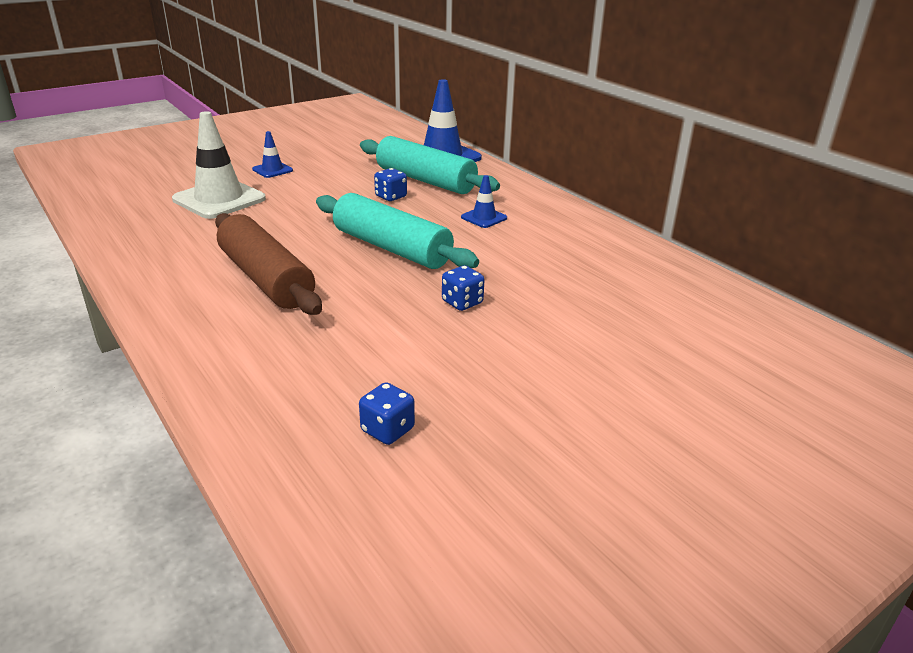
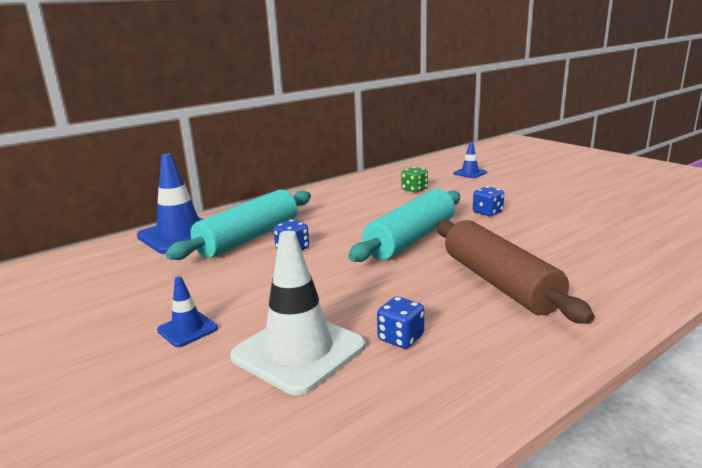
camera: 90 degrees left, 10 degrees down
(265, 279) = (500, 283): brown rolling pin -> brown rolling pin turned 75 degrees counterclockwise
(387, 430) = (648, 221): blue dice -> blue dice (400, 338)
(484, 218) = (340, 213): blue traffic cone -> blue traffic cone (469, 173)
(567, 264) = (414, 189): none -> green dice

